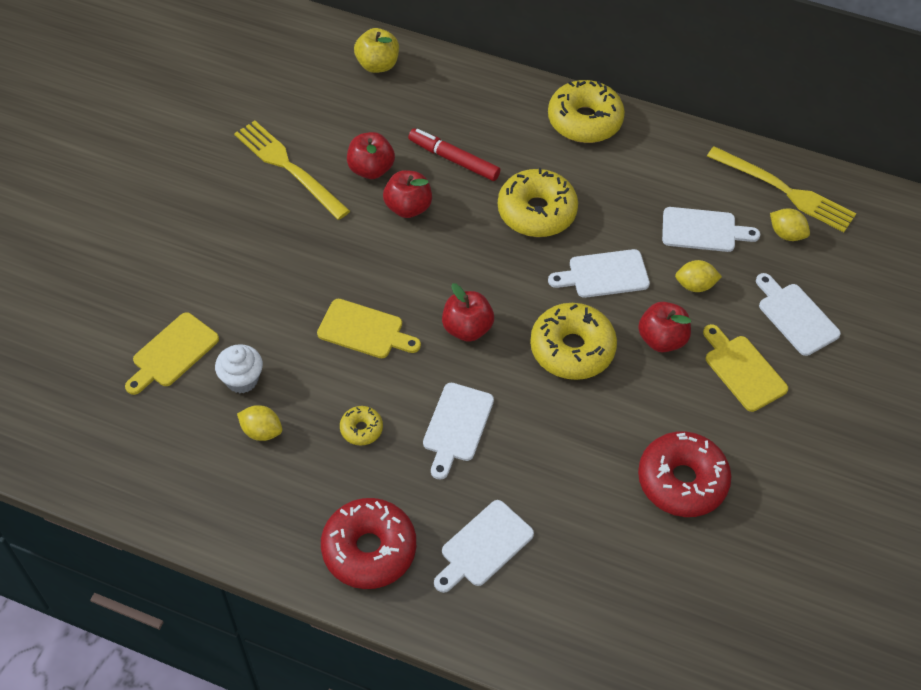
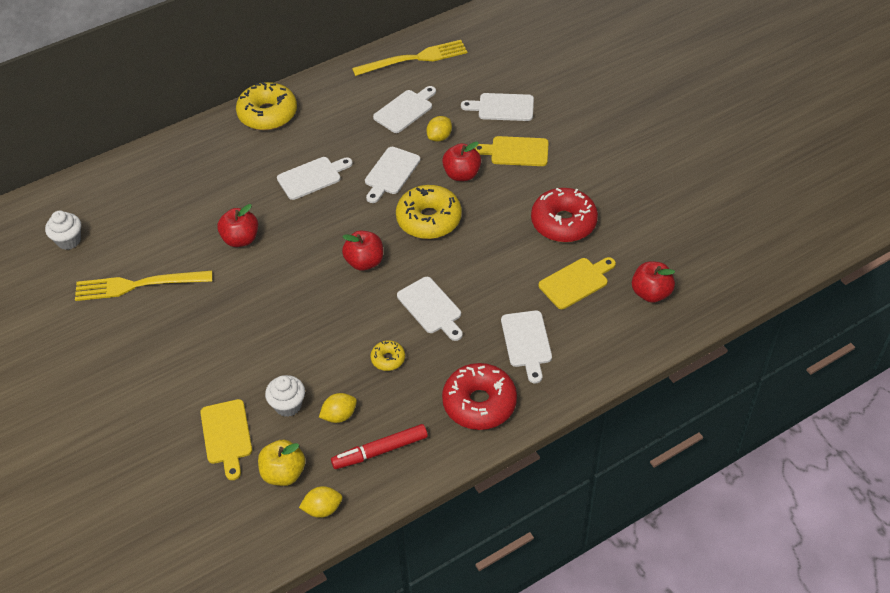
camera: 50 degrees left, 5 degrees down
(297, 82) = (69, 240): none -> white cupcake
(364, 330) = (314, 316): yellow cutting board -> yellow cutting board (576, 282)
(371, 169) = (189, 241): red apple -> red apple (651, 293)
(377, 65) = (105, 189): yellow apple -> yellow apple (283, 473)
(453, 159) = (228, 194): red marker -> red marker (380, 451)
(536, 212) = (312, 177): yellow donut -> white cutting board
(786, 234) = (444, 77): yellow lemon -> yellow lemon (322, 509)

